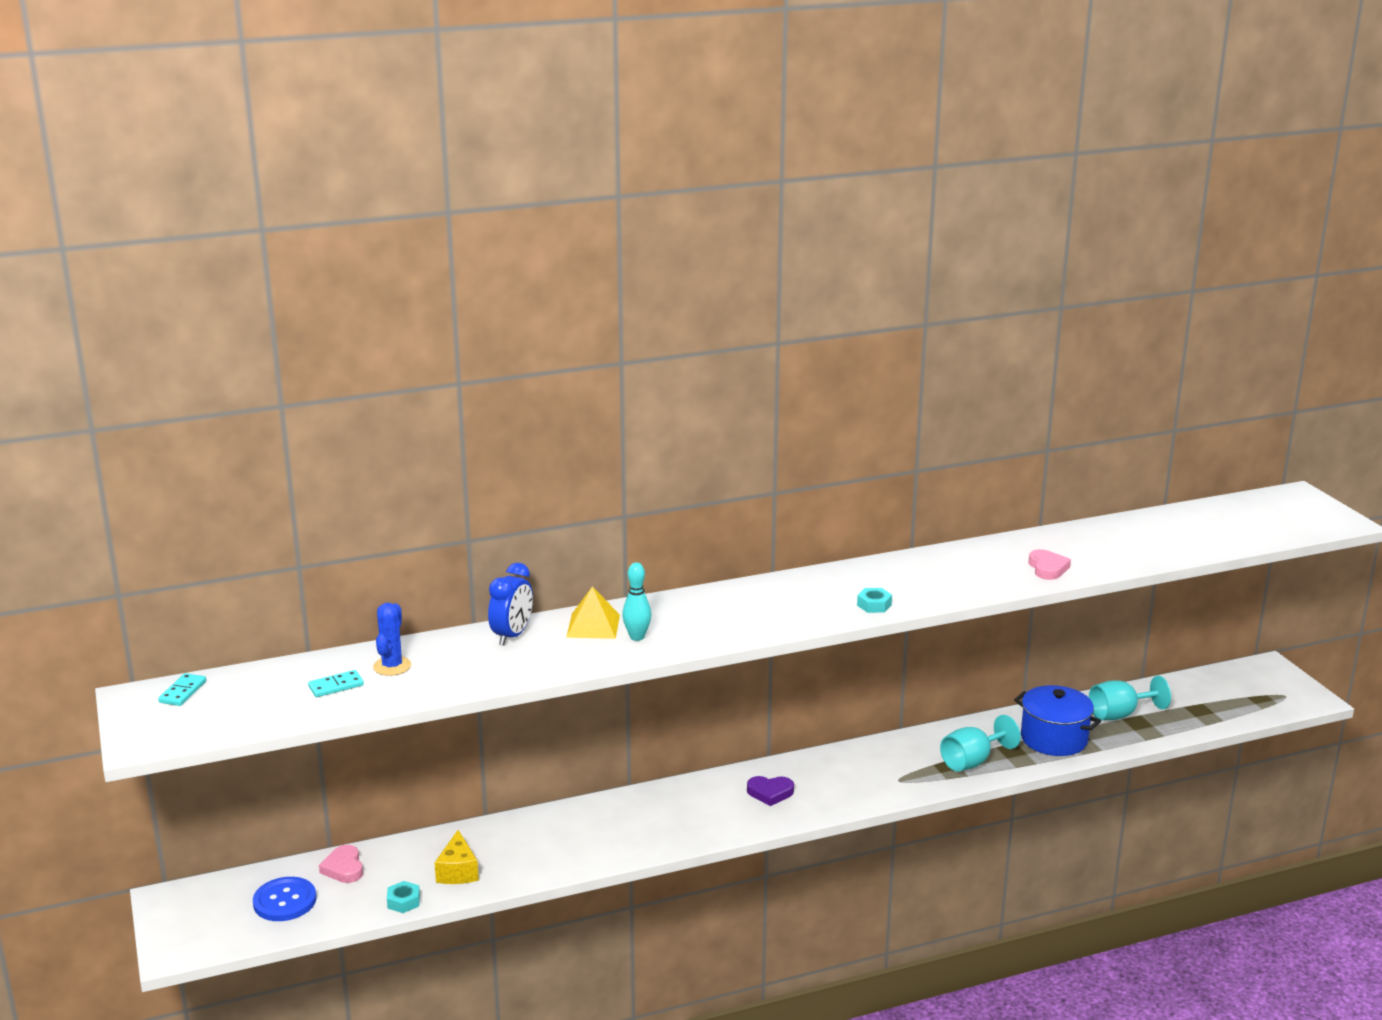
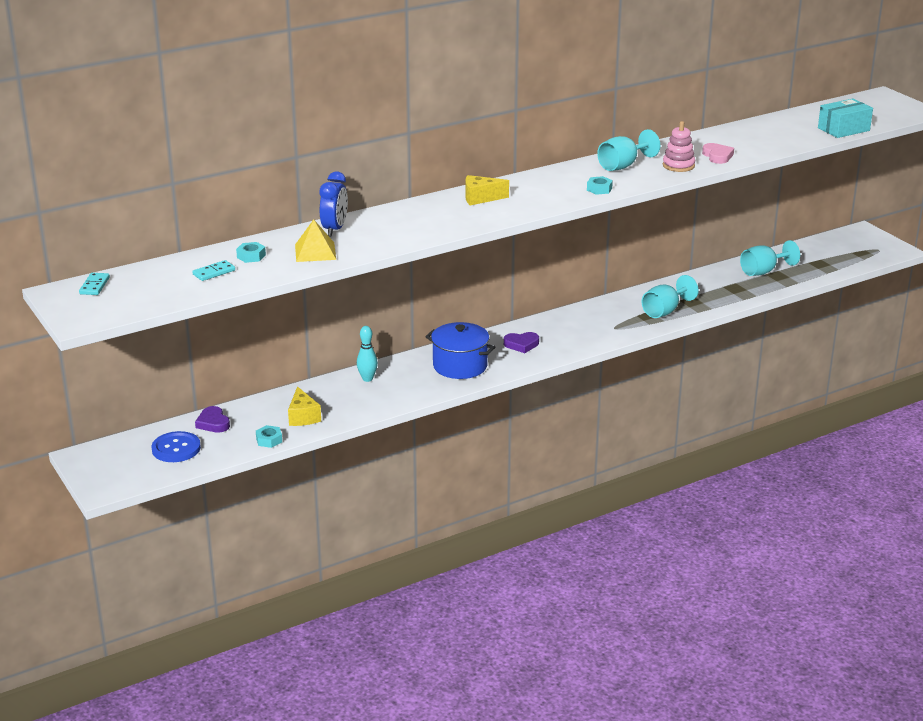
camera: 10 degrees left, 5 degrees up
(344, 868) = (213, 423): pink heart -> purple heart
(392, 666) = (251, 256): blue cactus -> turquoise nut
(593, 626) = (394, 218): yellow pyramid -> yellow pyramid (315, 252)
(637, 637) = (430, 223): turquoise bowling pin -> turquoise bowling pin (367, 379)
(715, 606) = (480, 198): none -> yellow cheese
(917, 573) = (623, 166): none -> turquoise goblet
(990, 578) = (678, 165): none -> pink stacking toy
(1054, 739) = (720, 291): blue pot -> blue pot (460, 366)
(1231, 541) = (843, 129): none -> turquoise box

